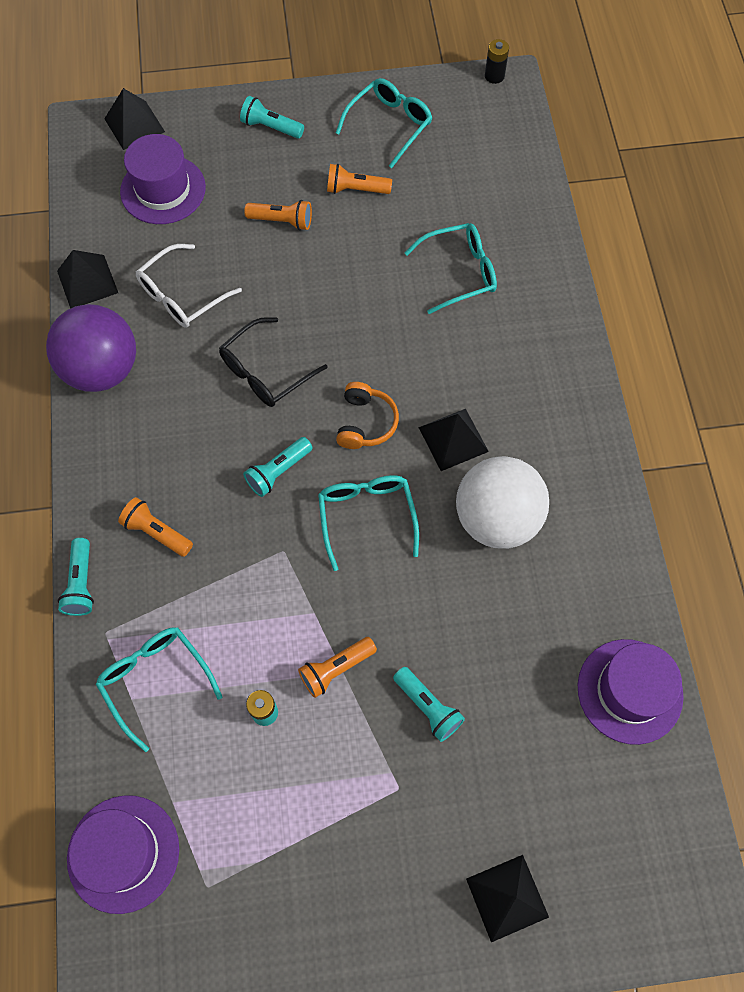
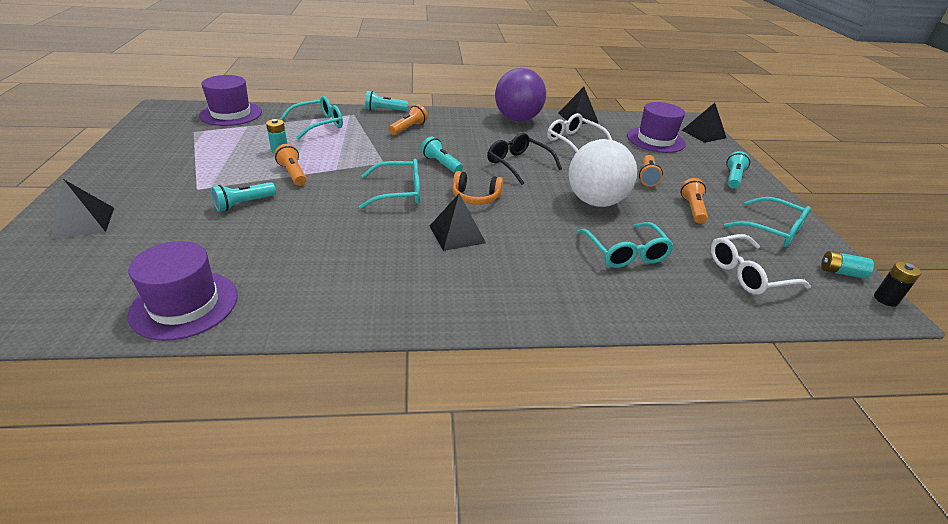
camera: 90 degrees right, 30 degrees down
(458, 93) = (841, 272): none -> turquoise battery
(476, 172) = (748, 274): none -> white glasses
(497, 519) = (379, 248): white ball -> white ball (595, 201)

